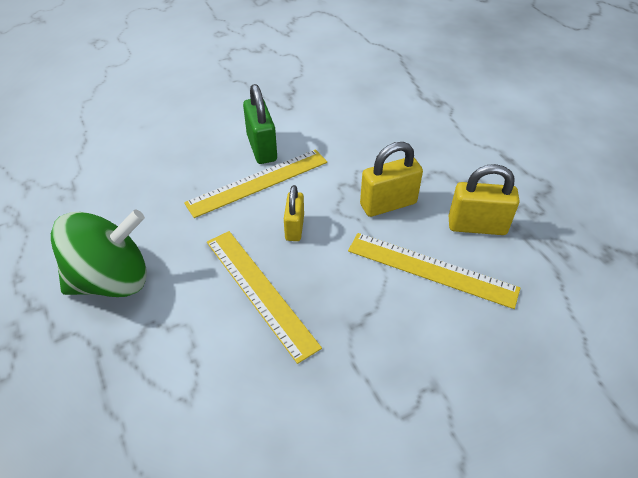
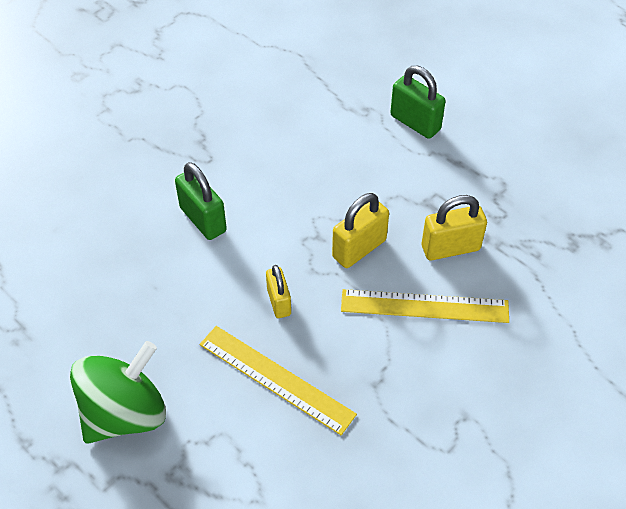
camera: 20 degrees left, 5 degrees up
(258, 182) = (218, 262): yellow ruler -> none
(480, 121) = (415, 123): none -> green padlock

